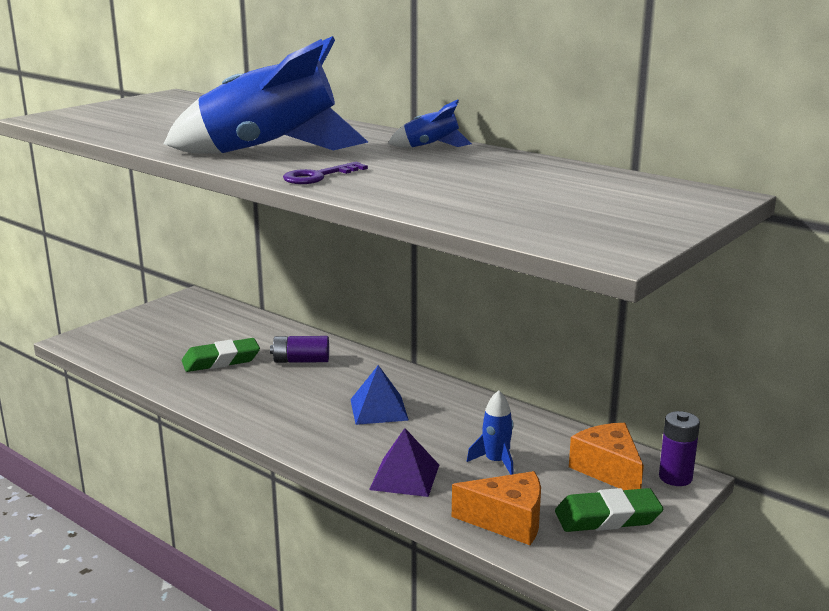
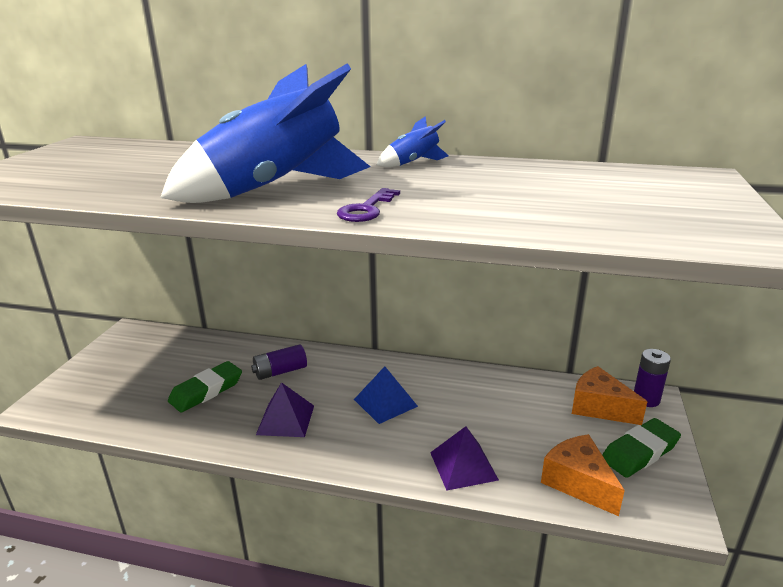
camera: 25 degrees left, 5 degrees up
(272, 399) = (286, 420): none -> purple pyramid
(495, 462) = (517, 426): blue rocket -> none
(507, 521) = (578, 483): orange cheese -> orange cheese turned 105 degrees counterclockwise

